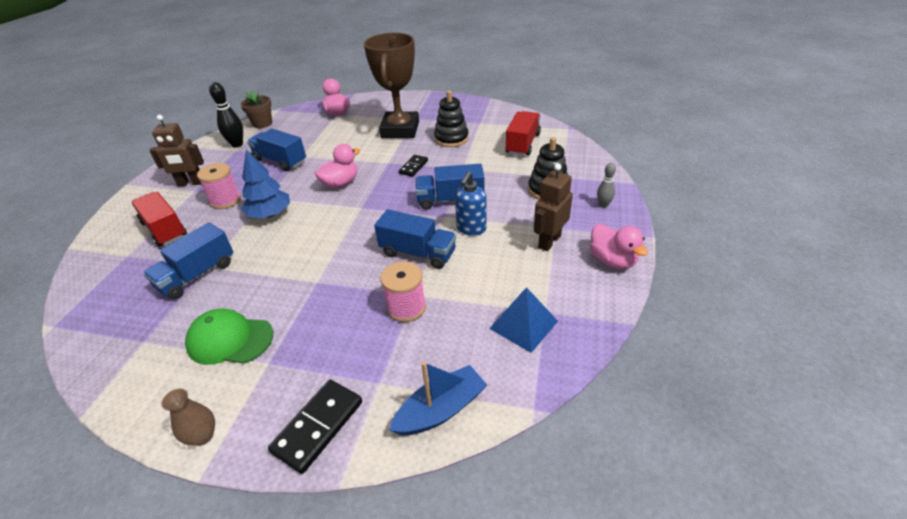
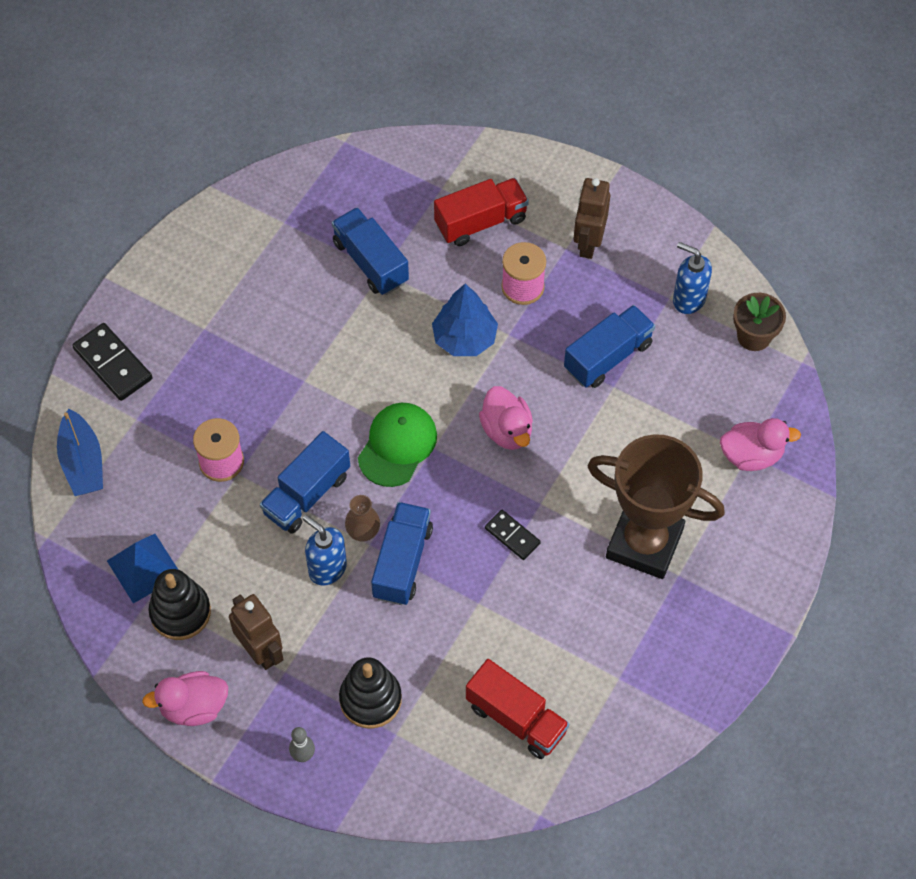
camera: 105 degrees right, 20 degrees up
(203, 436) = (145, 278): brown vase -> brown vase (363, 532)
(230, 339) = (251, 296): green cap -> green cap (397, 445)
(237, 144) = (688, 299): black bowling pin -> blue soap dispenser
(451, 139) = (579, 614): black stacking toy -> black stacking toy (180, 612)

